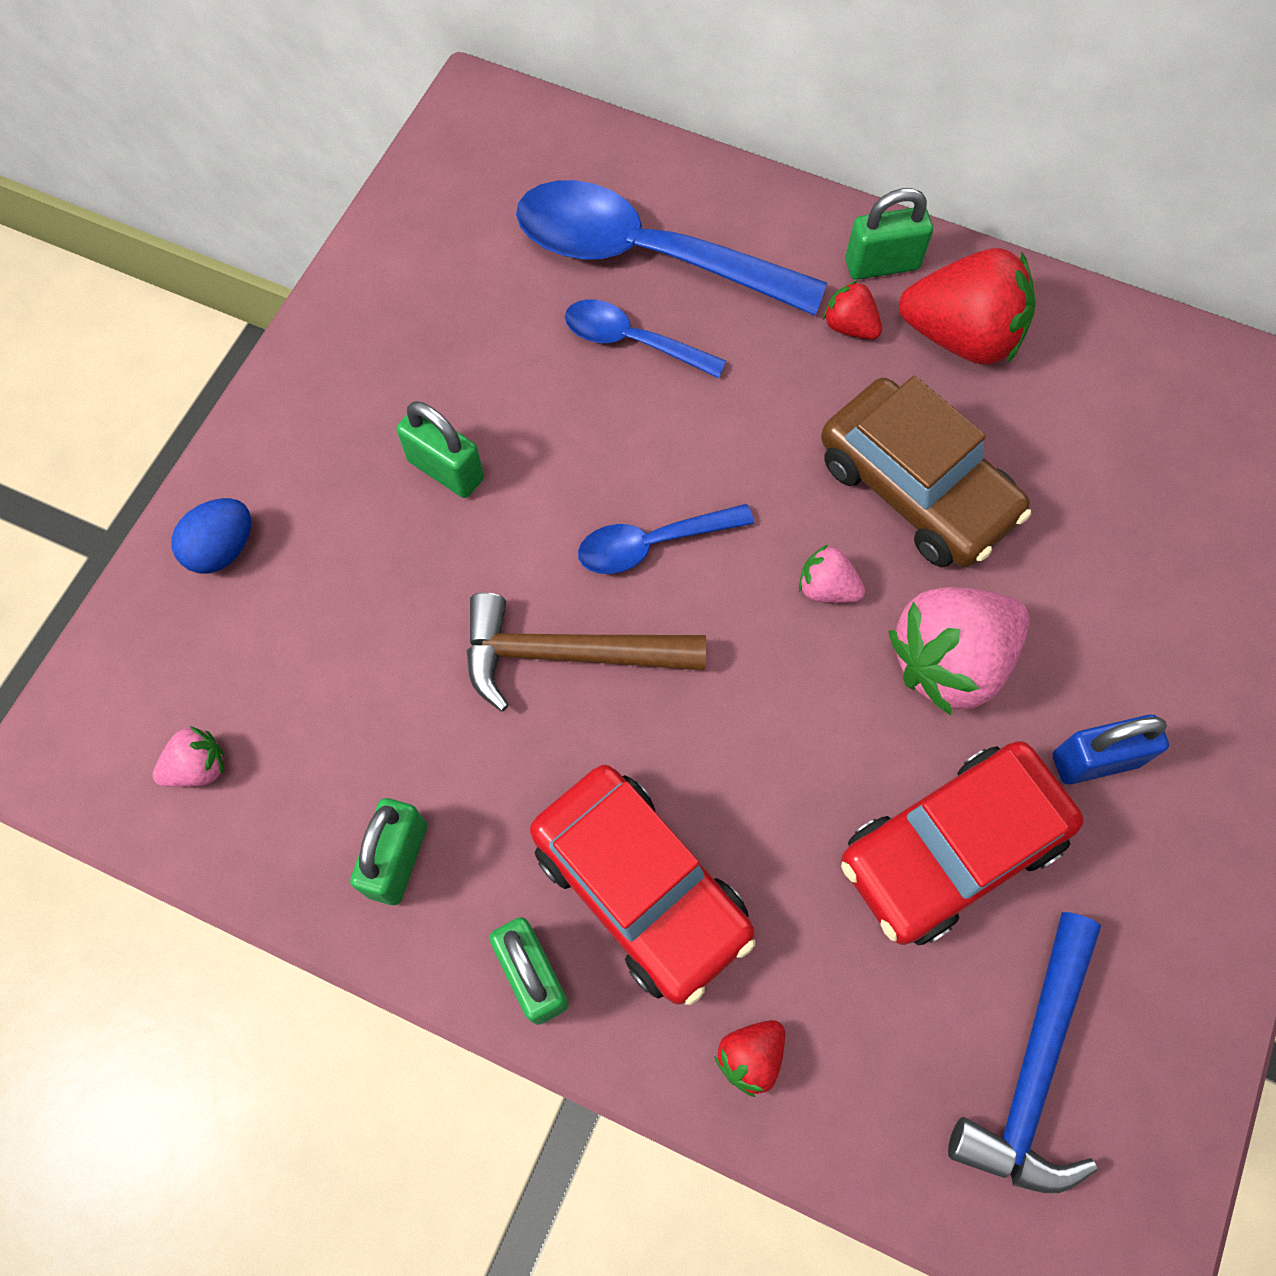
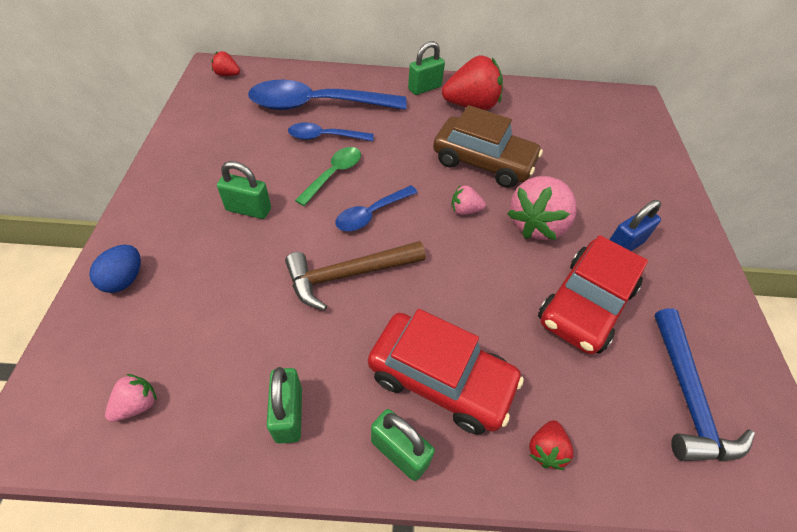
camera: 25 degrees left, 15 degrees down
(617, 435) = (334, 174): none -> green spoon
(849, 326) = (422, 111): red strawberry -> red strawberry (227, 75)

